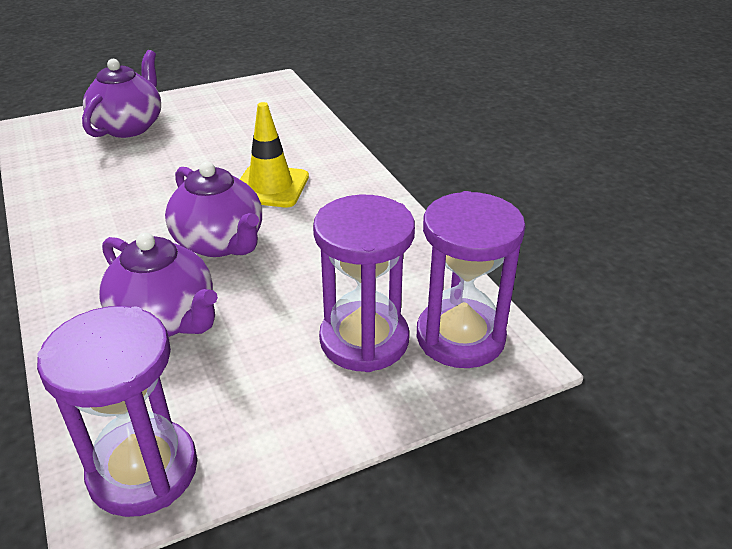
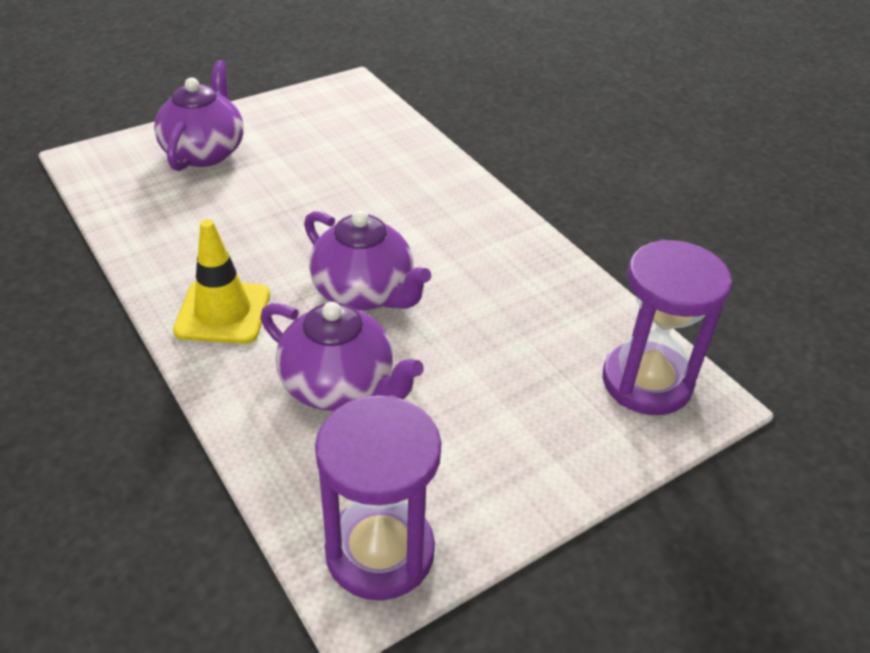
camera: 10 degrees left, 5 degrees up
(270, 187) = (395, 221): yellow traffic cone -> yellow traffic cone (223, 312)
(364, 340) = (553, 393): purple hourglass -> none

